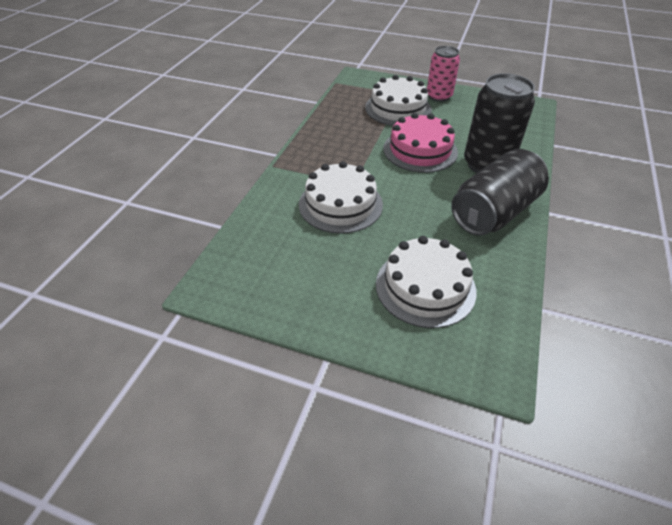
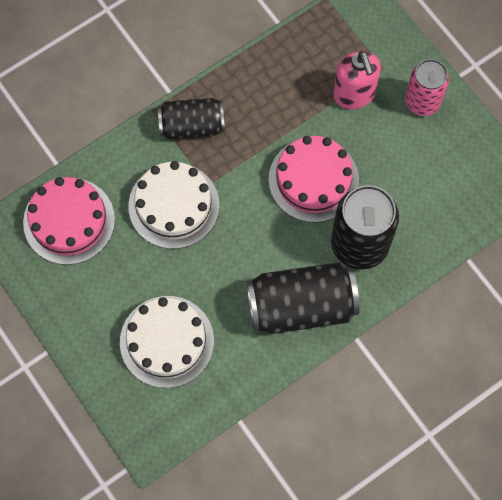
camera: 35 degrees right, 25 degrees up
(263, 252) = (69, 221): none -> pink cake
(310, 161) = (192, 126): none -> black can
(398, 108) = (354, 95): white cake -> pink soap dispenser

